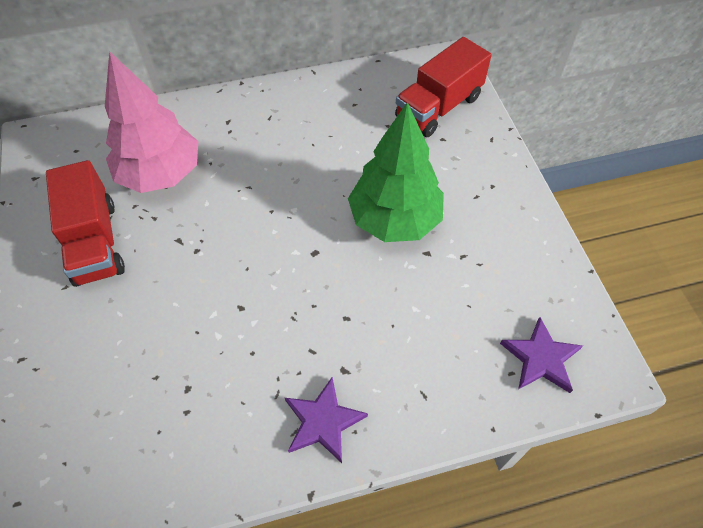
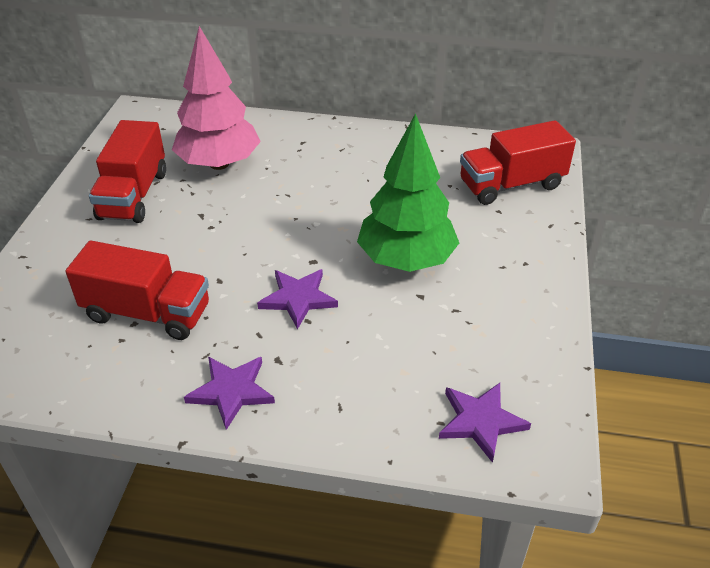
camera: 25 degrees right, 15 degrees down
(193, 372) = (147, 313): none -> red truck
(324, 298) = (298, 298): none -> purple star

